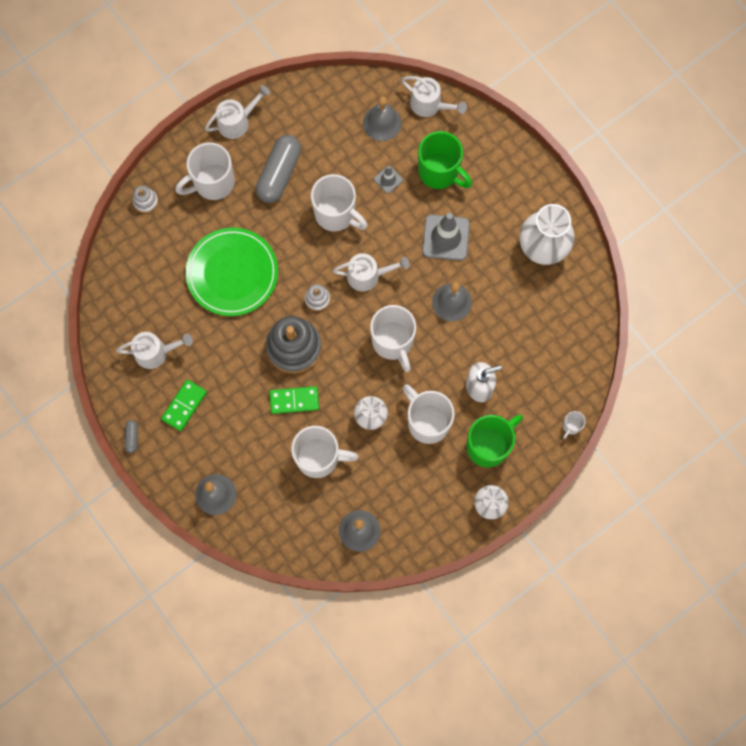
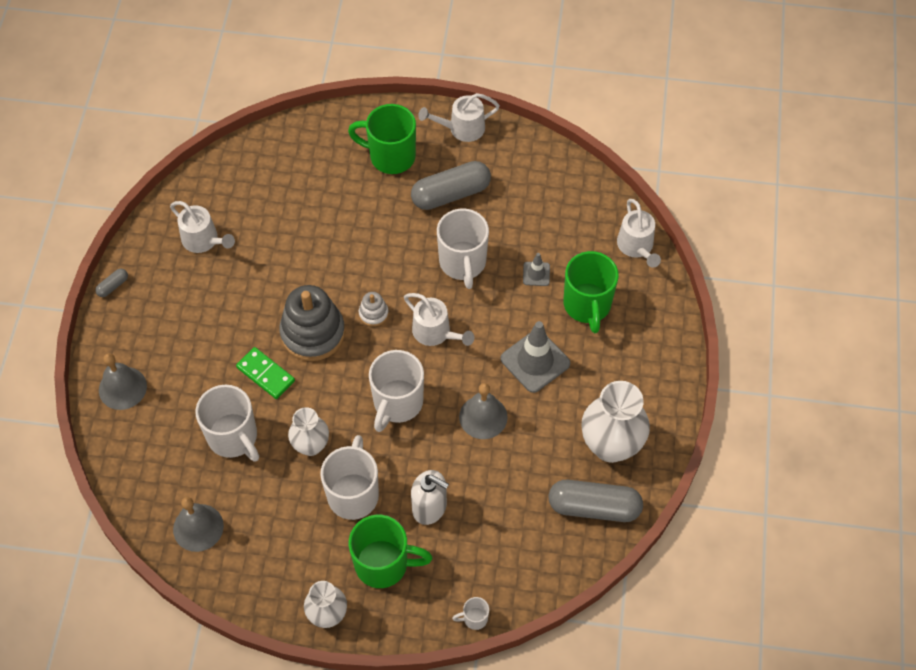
camera: 45 degrees right, 15 degrees down
(145, 201) = (324, 126): white stacking toy -> none
(184, 405) = (178, 299): green domino -> none
(212, 183) = (390, 156): white mug -> green mug
(232, 273) = (329, 235): green plate -> none
(237, 121) = (461, 129): white watering can -> white watering can turned 150 degrees clockwise
(382, 123) = (579, 227): grey bell -> none
(570, 296) = (594, 507): none -> grey capsule

